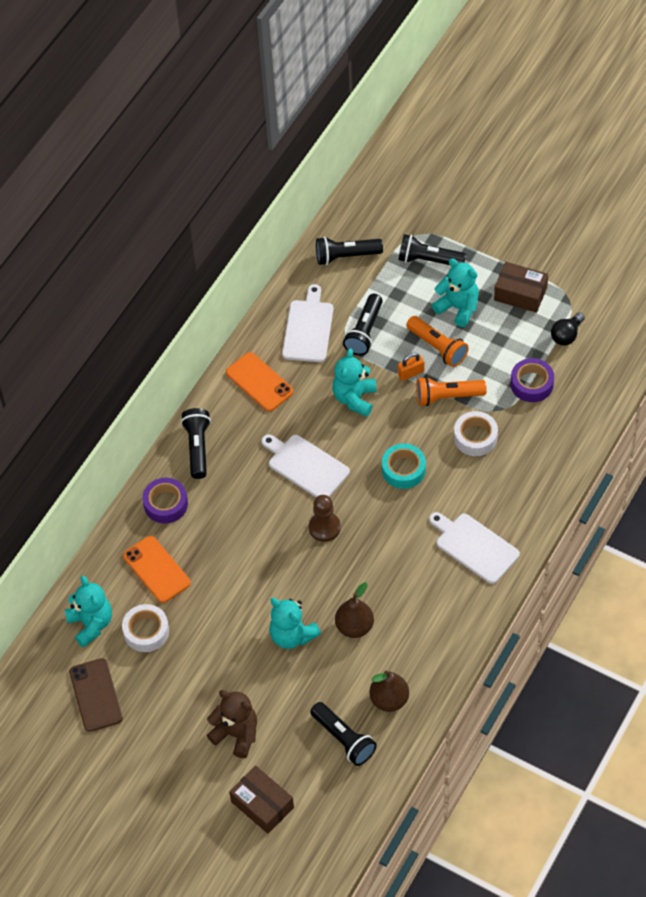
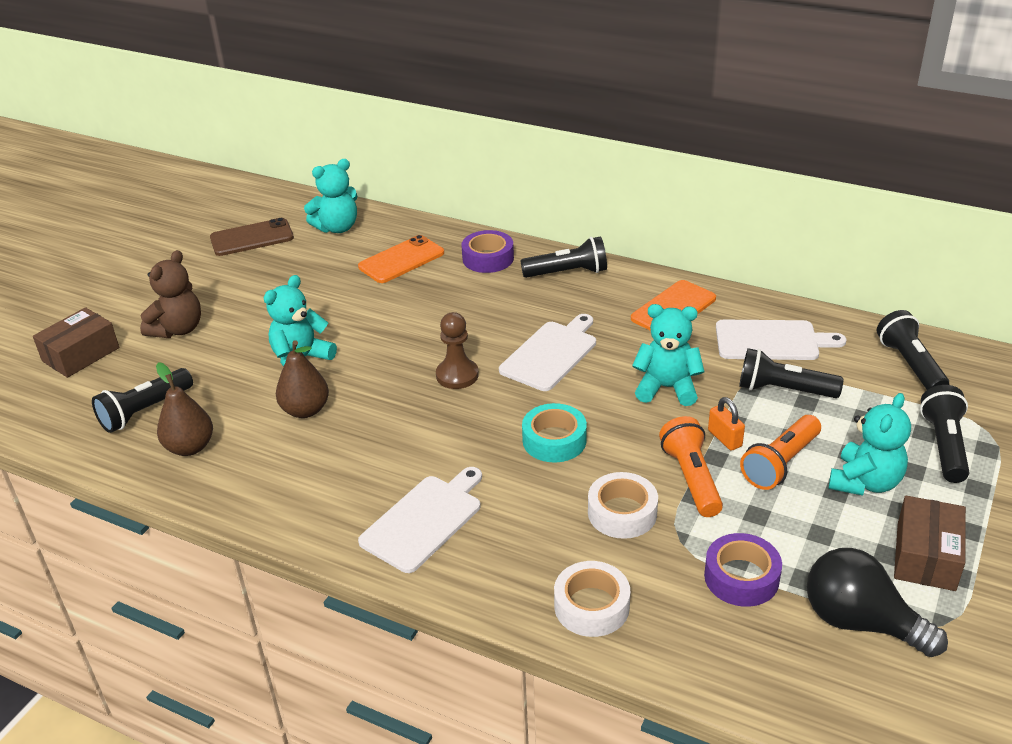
camera: 85 degrees right, 20 degrees down
(146, 631) = (323, 260): white tape -> white tape (591, 606)
(566, 335) = (860, 622): black light bulb -> black light bulb, size x1.66

